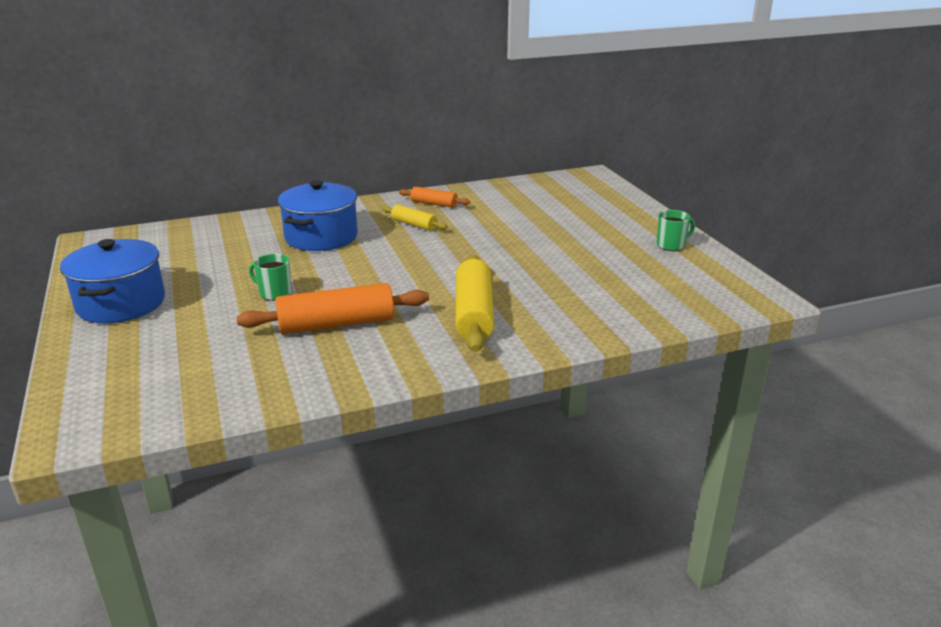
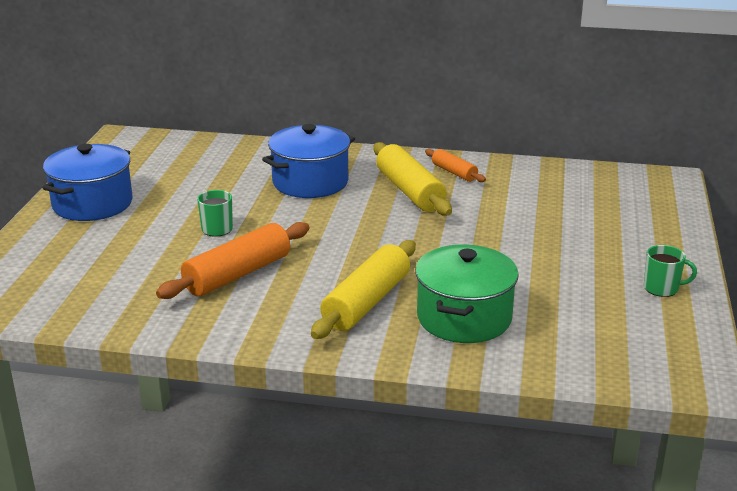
camera: 30 degrees right, 0 degrees up
(336, 324) = (237, 274): orange rolling pin -> orange rolling pin turned 60 degrees counterclockwise
(414, 224) = (410, 191): yellow rolling pin -> yellow rolling pin, size x1.83
(562, 303) = (464, 318): none -> green pot

